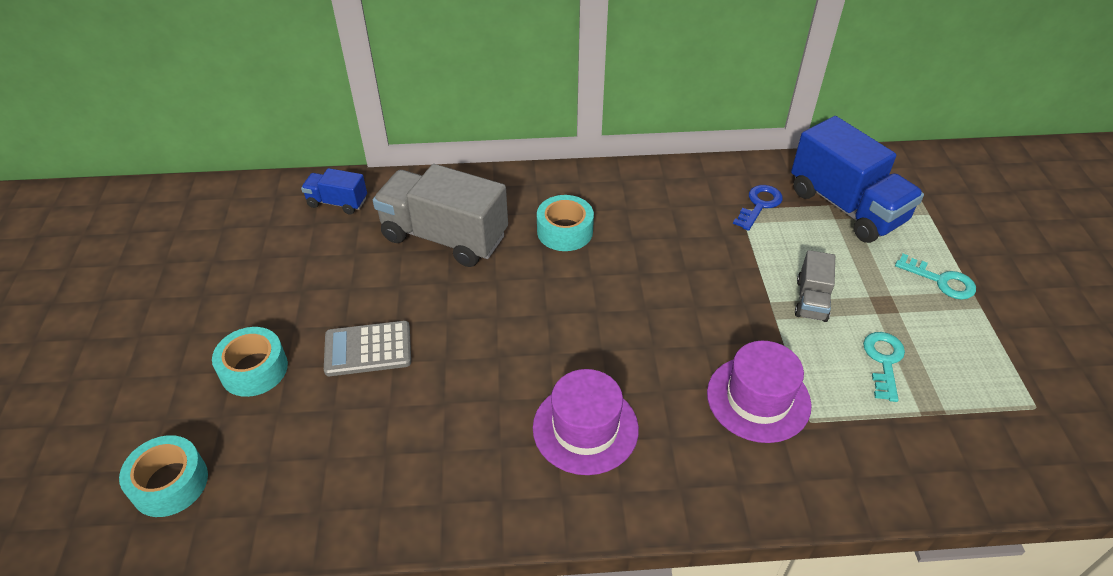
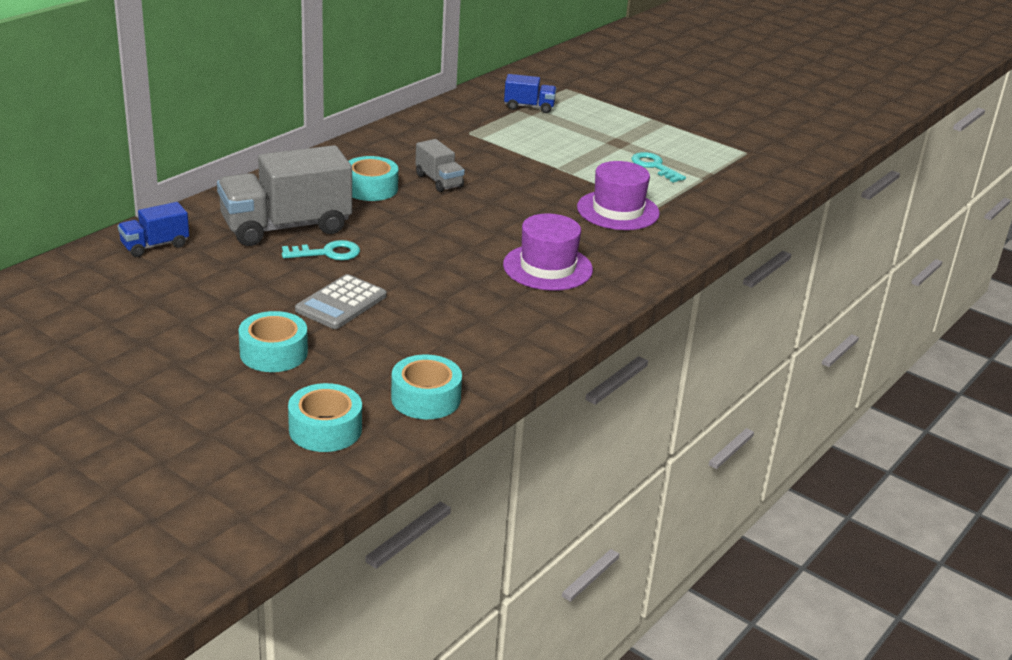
camera: 50 degrees left, 15 degrees down
(274, 511) = (426, 398): none -> turquoise tape
(759, 205) = (476, 126): blue key -> none
(811, 300) = (578, 157): grey truck -> grey truck (439, 181)
(846, 206) = (529, 107): blue truck -> blue truck, size x0.50
(941, 280) = (630, 120): turquoise key -> turquoise key (327, 253)

